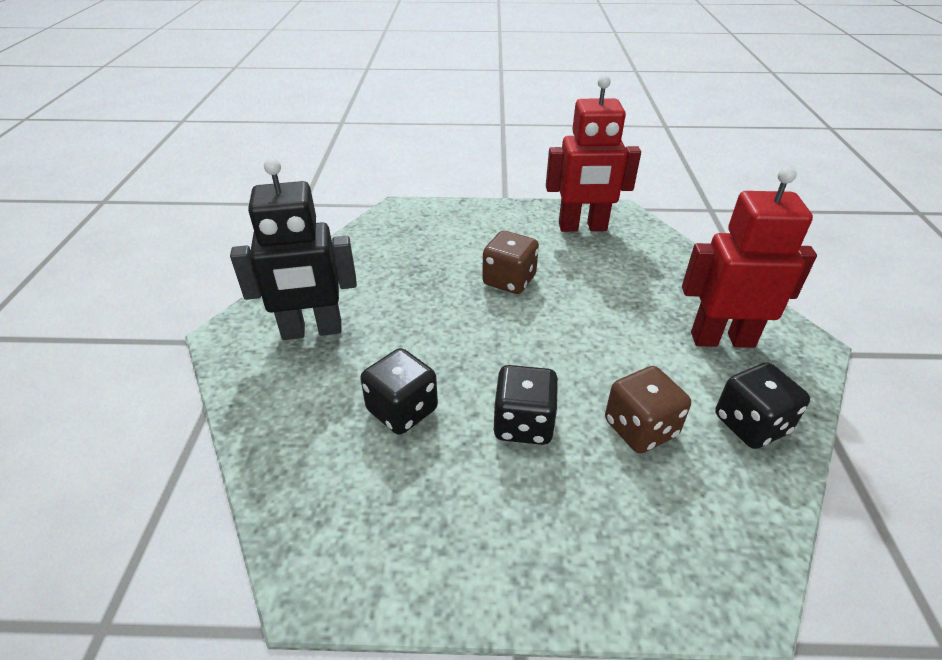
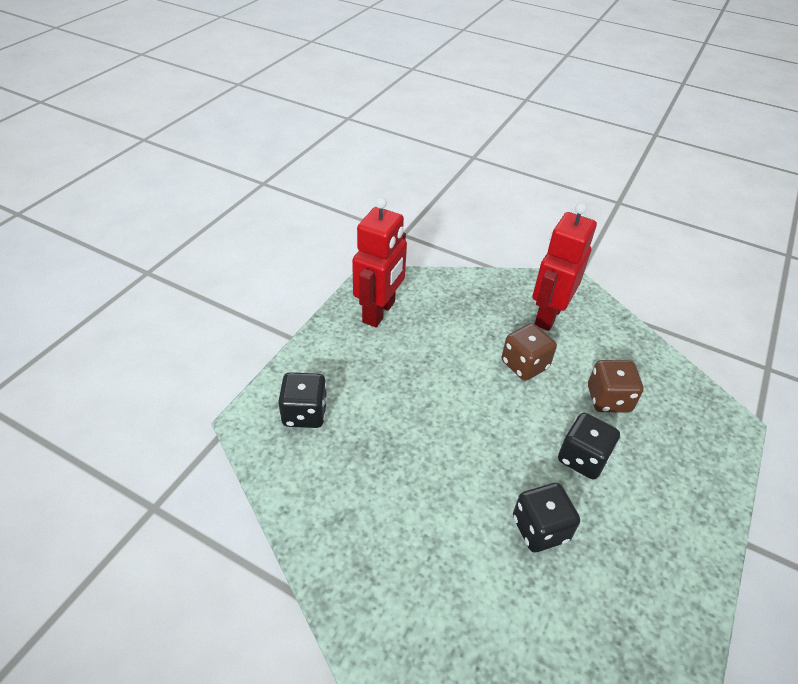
camera: 65 degrees left, 5 degrees up
(312, 331) = (407, 565): black robot -> none
(509, 280) = (420, 391): brown dice -> brown dice (524, 365)
(750, 424) = (623, 348): black dice -> black dice (305, 413)

